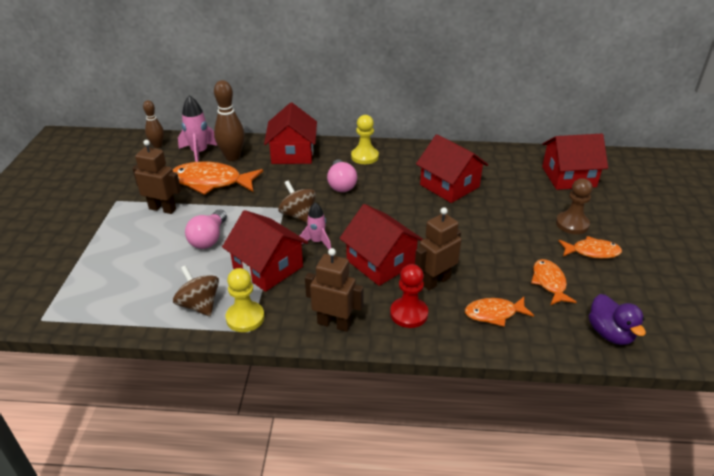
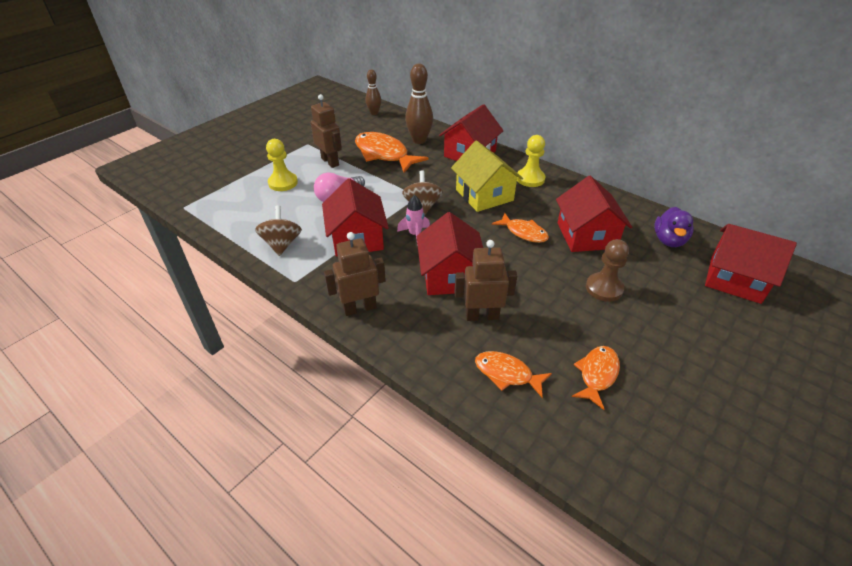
camera: 35 degrees right, 5 degrees up
(200, 153) = (398, 129): pink rocket -> none
(245, 318) = (301, 269): yellow pawn -> yellow pawn (283, 183)
(334, 323) = (359, 308): brown robot -> brown robot turned 75 degrees counterclockwise
(341, 184) = (484, 195): pink light bulb -> yellow house
(409, 314) = (428, 332): red pawn -> none
(572, 224) = (687, 329): brown pawn -> brown pawn (604, 288)
(592, 252) = (681, 368): orange fish -> orange fish (523, 232)
(610, 333) = (613, 462): purple duck -> purple duck (669, 240)

